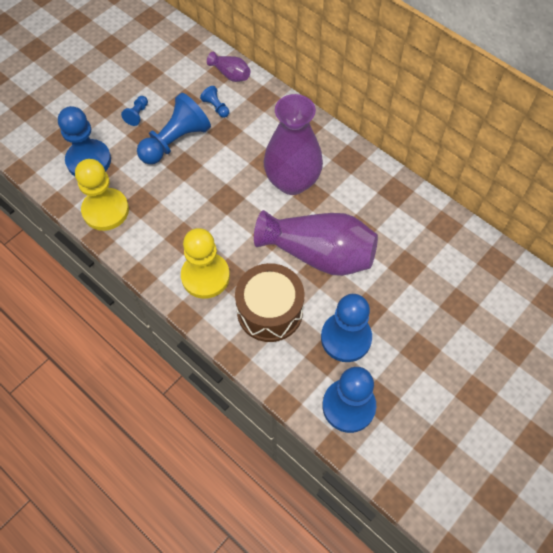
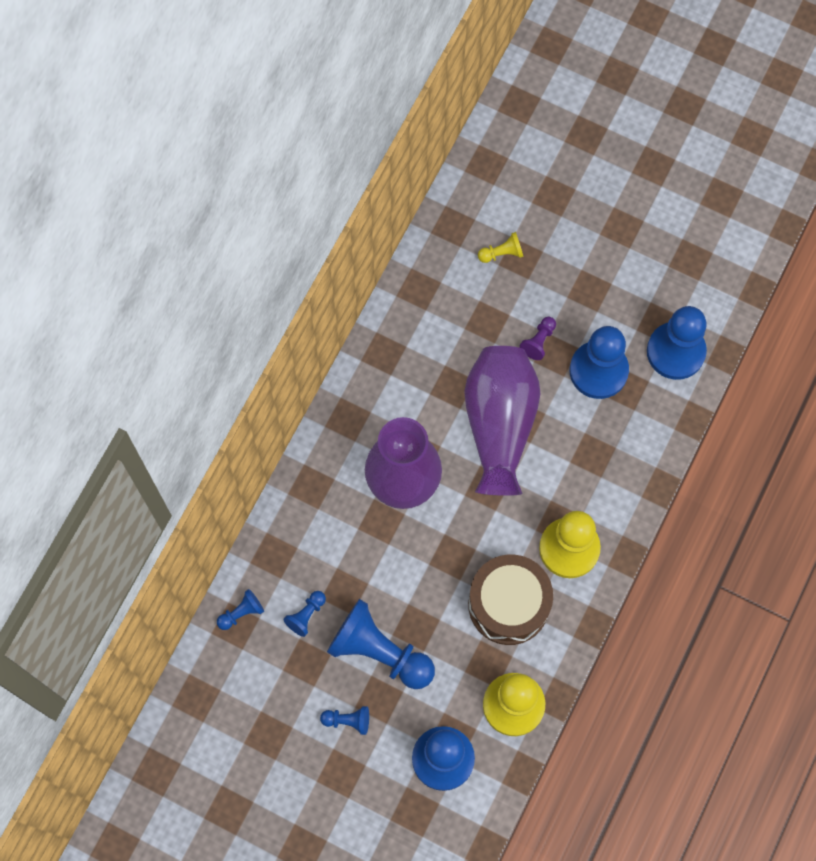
camera: 105 degrees left, 10 degrees up
(230, 74) = (241, 613): purple vase -> blue pawn
(270, 311) = (591, 461): brown drum -> brown drum (508, 604)
(382, 299) = (539, 341): none -> purple pawn
(465, 292) = (502, 253): none -> yellow pawn

